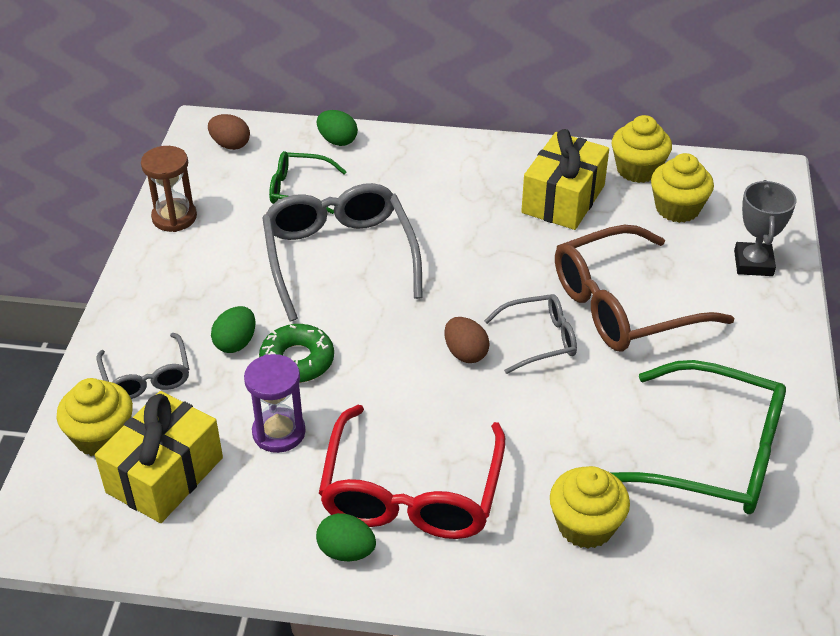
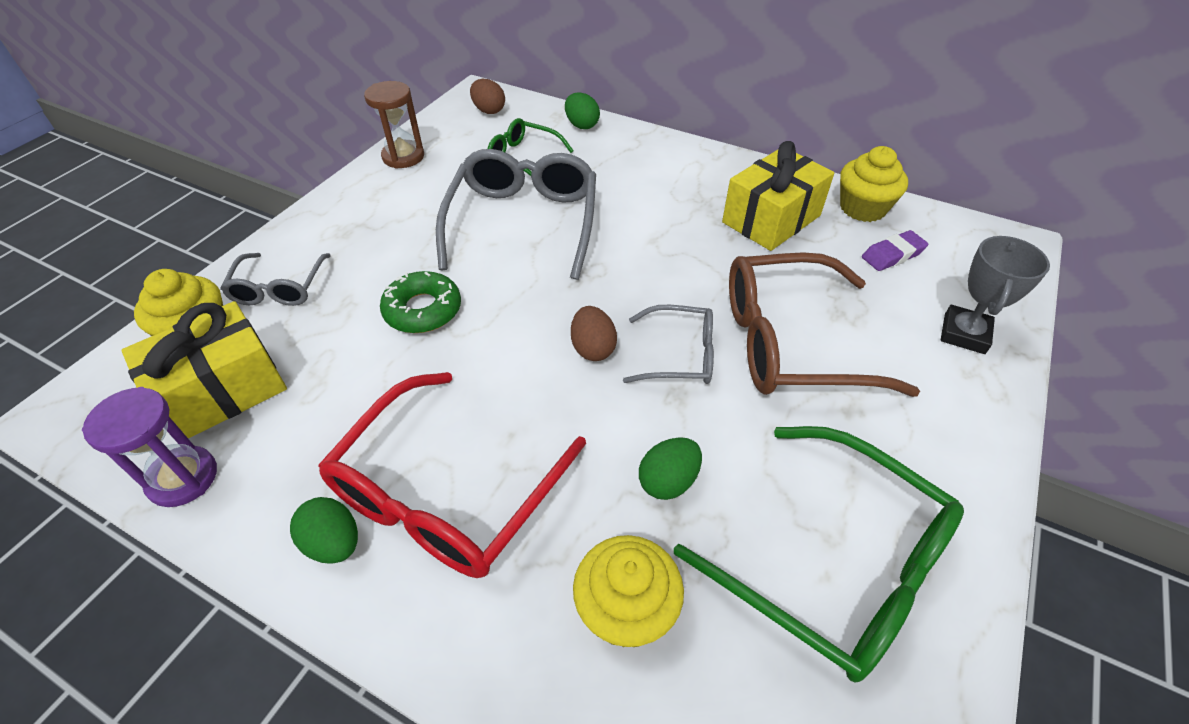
camera: 20 degrees right, 5 degrees up
(236, 343) = (378, 278): green egg -> green egg (668, 481)
(279, 432) = (357, 379): purple hourglass -> purple hourglass (183, 478)
(677, 208) = (892, 255): yellow cupcake -> purple eraser

